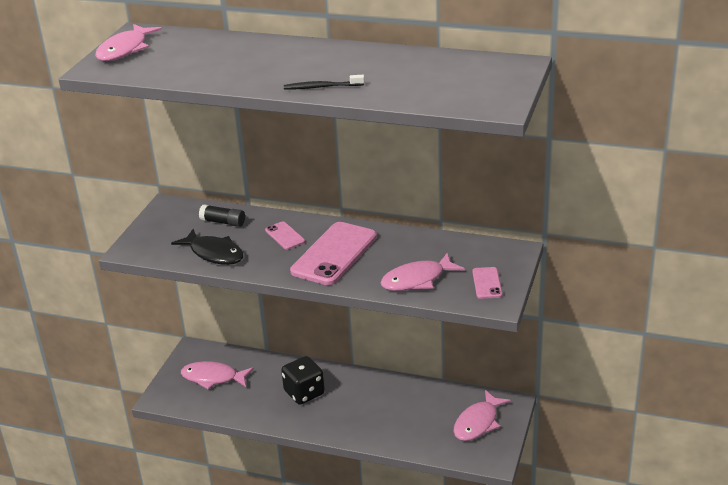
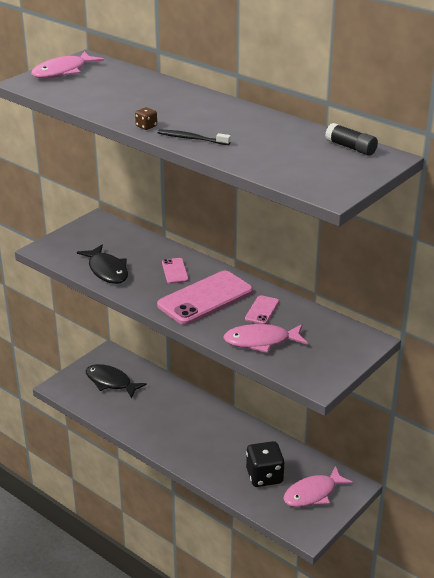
camera: 20 degrees right, 0 degrees up
(213, 378) = (111, 382): pink fish -> black fish
(223, 222) = (132, 246): black glue stick -> black glue stick (351, 148)
(265, 85) = (146, 126): none -> brown dice
(304, 393) = (177, 418): black dice -> black dice (264, 476)
(487, 283) = (321, 362): pink phone -> pink phone (262, 310)

